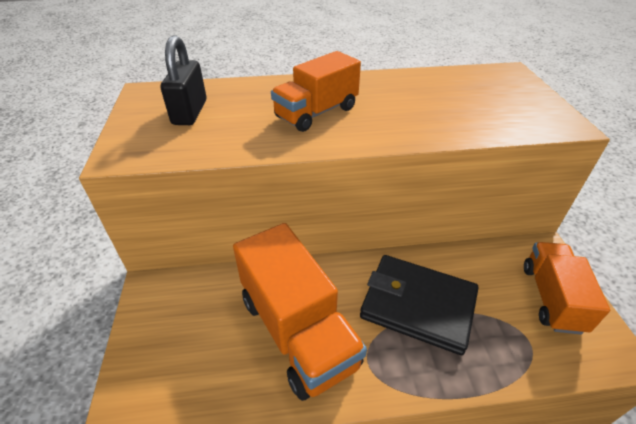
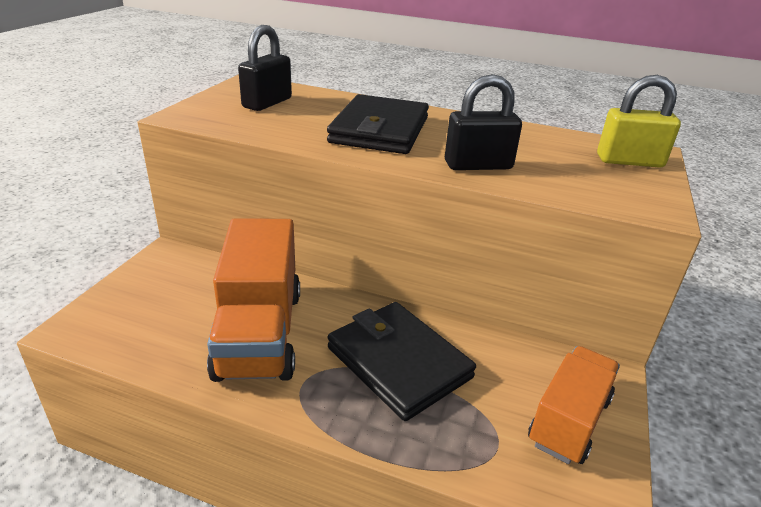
camera: 25 degrees right, 10 degrees down
(316, 113) = (380, 130): orange truck -> black wallet
(423, 125) = (478, 165): none -> black padlock
(508, 85) = (629, 161): none -> yellow padlock

